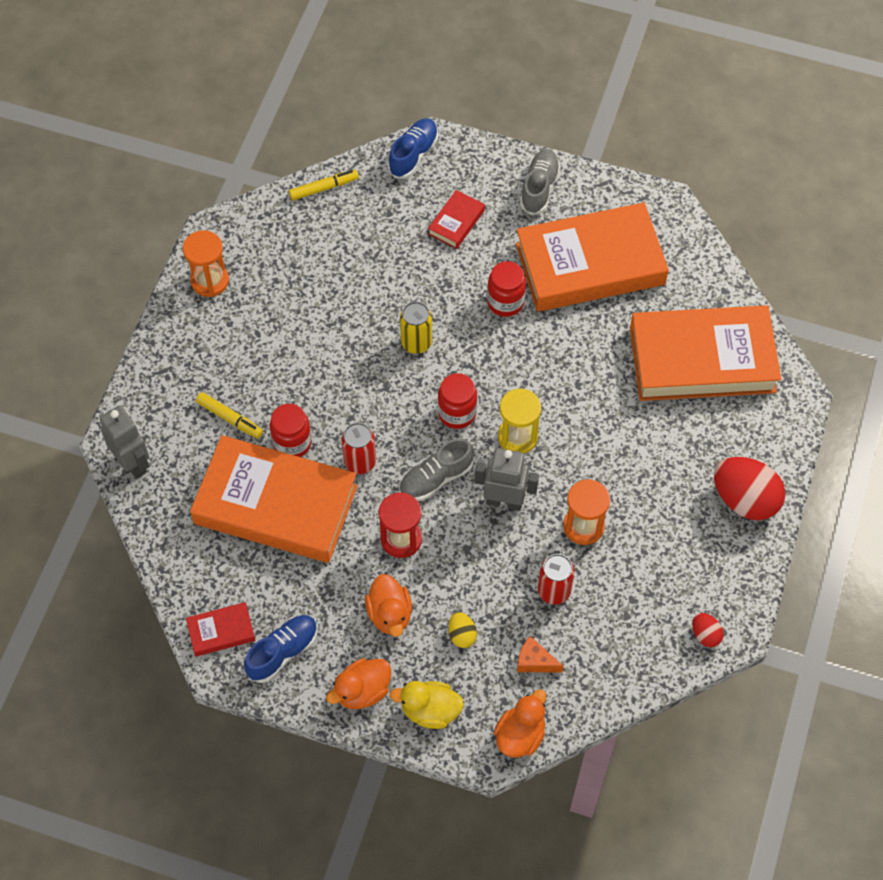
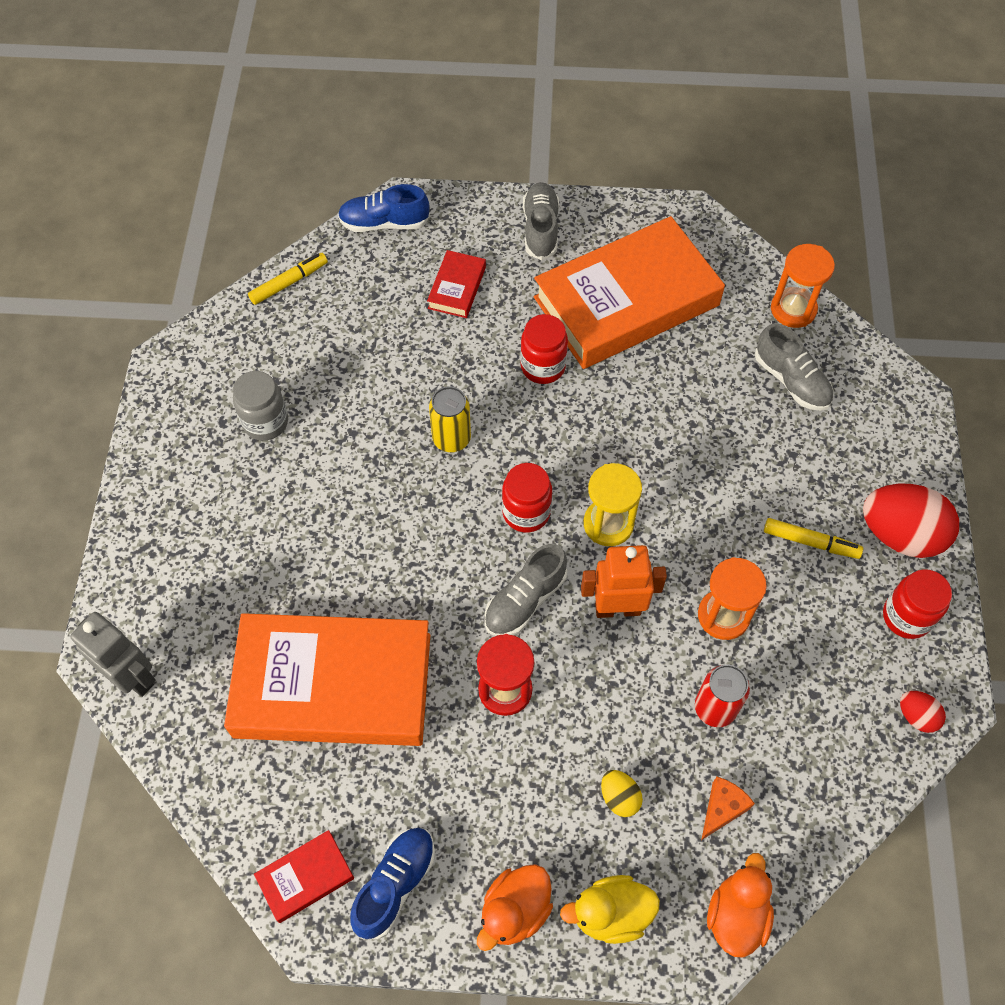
camera: 15 degrees left, 0 degrees up
(210, 281) = (177, 422): orange hourglass -> orange hourglass (793, 309)
(230, 418) = (245, 587): yellow marker -> yellow marker (810, 542)
(276, 296) = (265, 422): none -> grey jar
(292, 443) = (333, 599): red jar -> red jar (906, 616)
(360, 462) = (425, 602): red can -> none
(390, 614) = (519, 794): orange duck -> none
(413, 155) = (384, 223): blue shoe -> blue shoe turned 105 degrees counterclockwise
(504, 501) = (617, 608): grey robot -> orange robot
(534, 661) = (722, 809): orange cheese -> orange cheese turned 120 degrees clockwise
(702, 359) = (791, 380): orange book -> grey shoe

